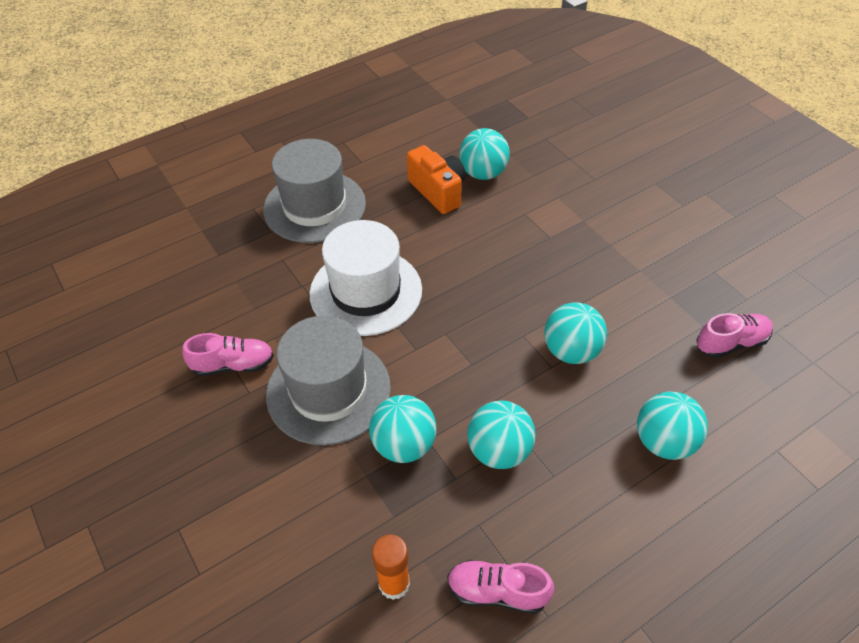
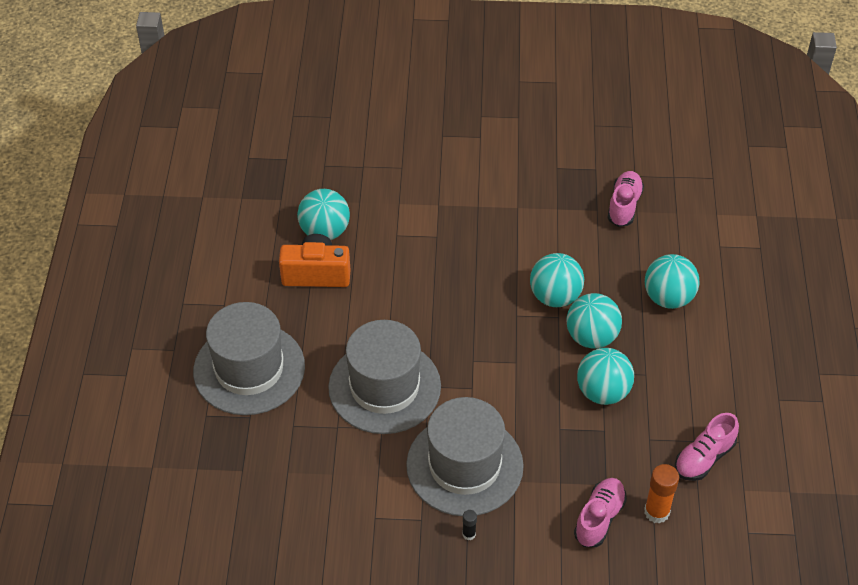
camera: 55 degrees left, 0 degrees up
(233, 365) = (383, 517): pink shoe -> pink shoe (599, 518)
(257, 436) = (469, 534): none -> black glue stick
(366, 291) = (384, 387): white hat -> grey hat
(404, 445) = (553, 445): turquoise ball -> turquoise ball (591, 337)

